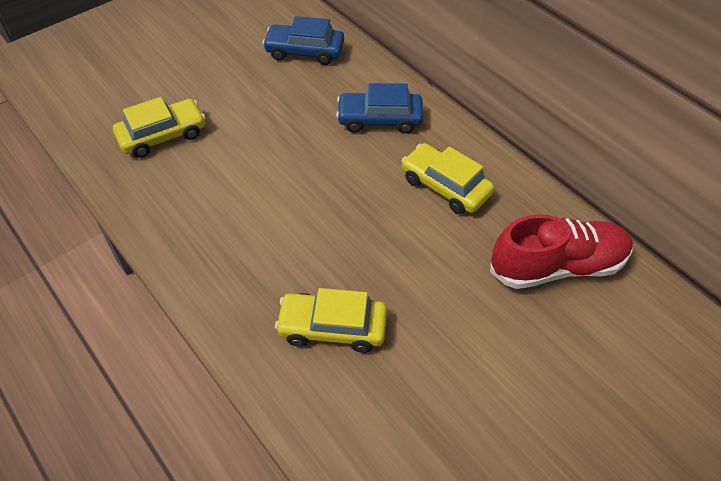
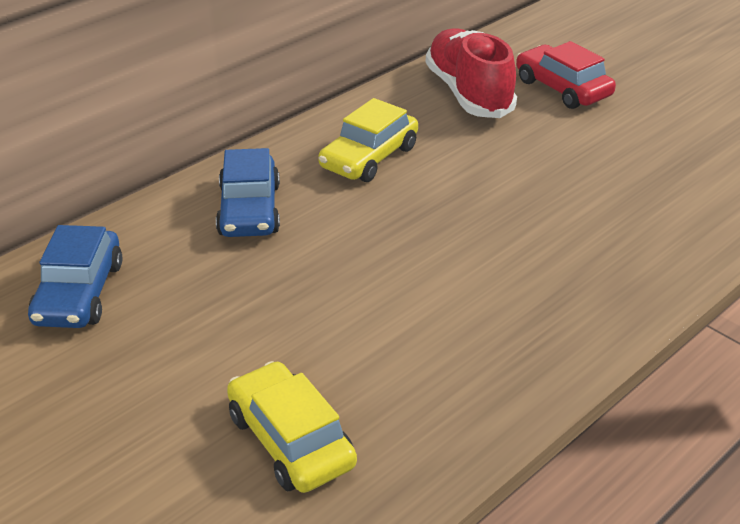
camera: 95 degrees left, 15 degrees down
(332, 328) = (599, 228): yellow car -> none
(576, 349) = (562, 88): none -> red car

